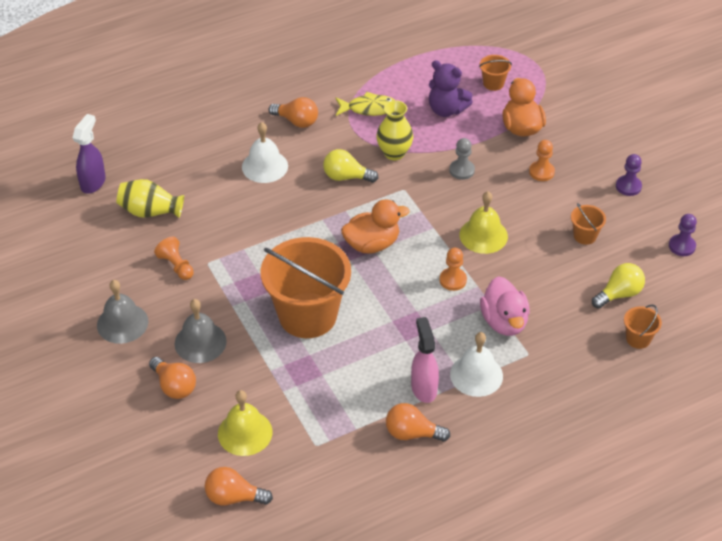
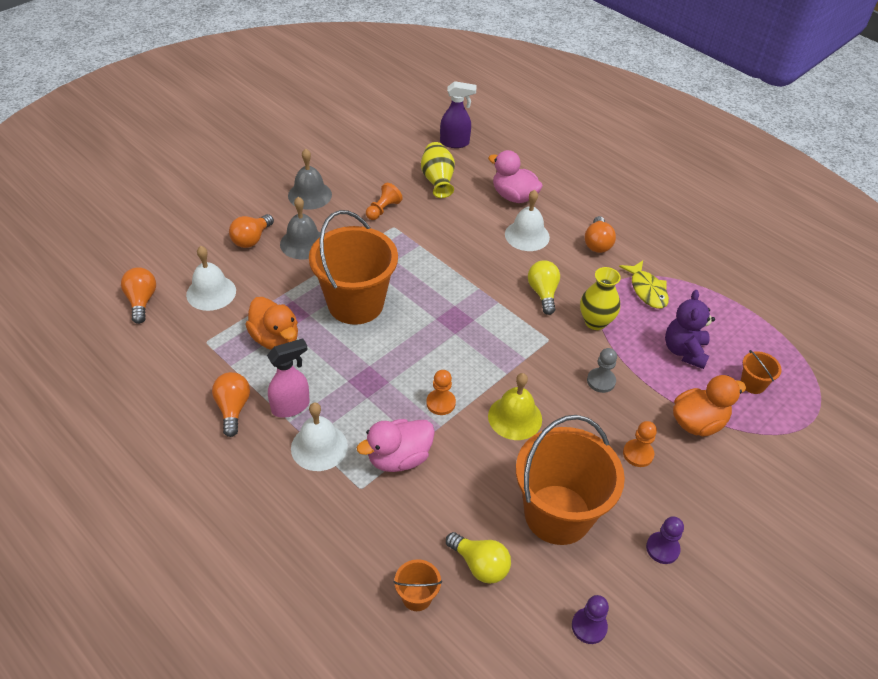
camera: 70 degrees right, 0 degrees up
(203, 160) = (514, 196): none -> pink duck
(245, 432) = (211, 292): yellow bell -> white bell
(372, 244) = (463, 330): orange duck -> orange duck (275, 339)
(585, 236) = (557, 514): orange bucket -> orange bucket, size x2.40

